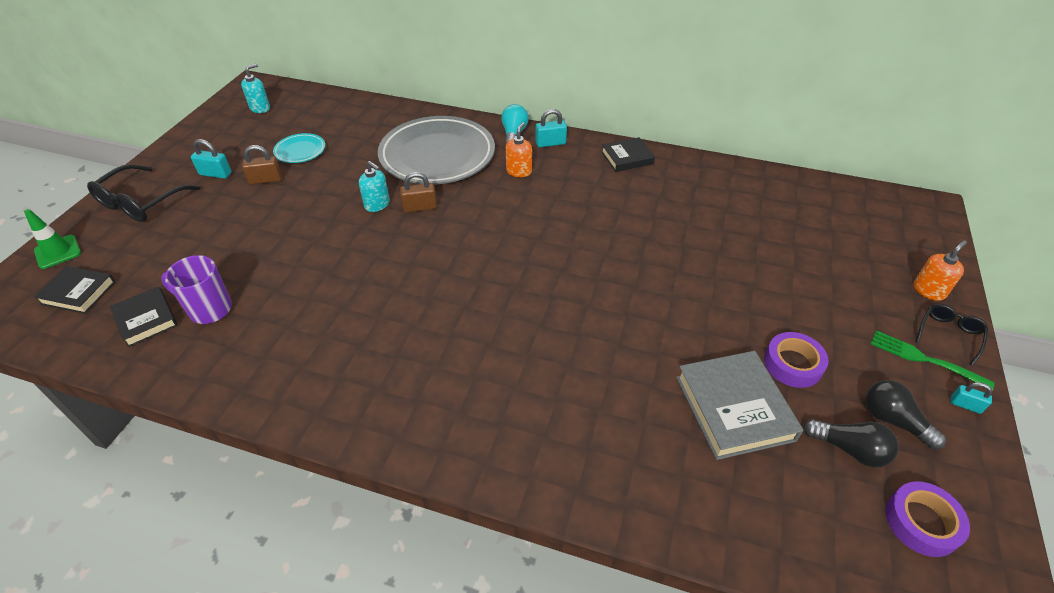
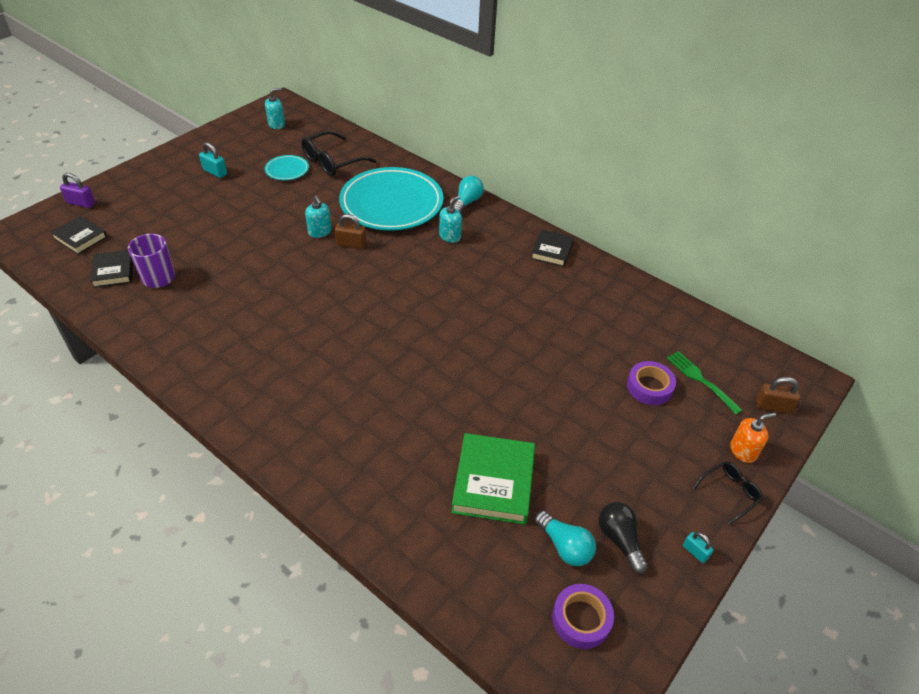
camera: 20 degrees right, 0 degrees up
(58, 252) = (81, 203): green traffic cone -> purple padlock
(141, 202) = (152, 181): black glasses -> black glasses (332, 162)
(265, 180) = (248, 187): brown padlock -> brown padlock (773, 406)
(437, 155) = (391, 204): grey plate -> turquoise plate
(519, 171) = (450, 236): orange soap dispenser -> turquoise soap dispenser
(550, 143) = (493, 219): turquoise padlock -> none
(627, 158) = (552, 251): black book -> black book turned 75 degrees counterclockwise
(734, 408) = (493, 482): grey book -> green book
(793, 364) = (568, 467): purple tape -> purple tape (649, 387)
(849, 449) = (565, 546): black light bulb -> turquoise light bulb
(925, 359) = (690, 504): green fork -> green fork (701, 380)

